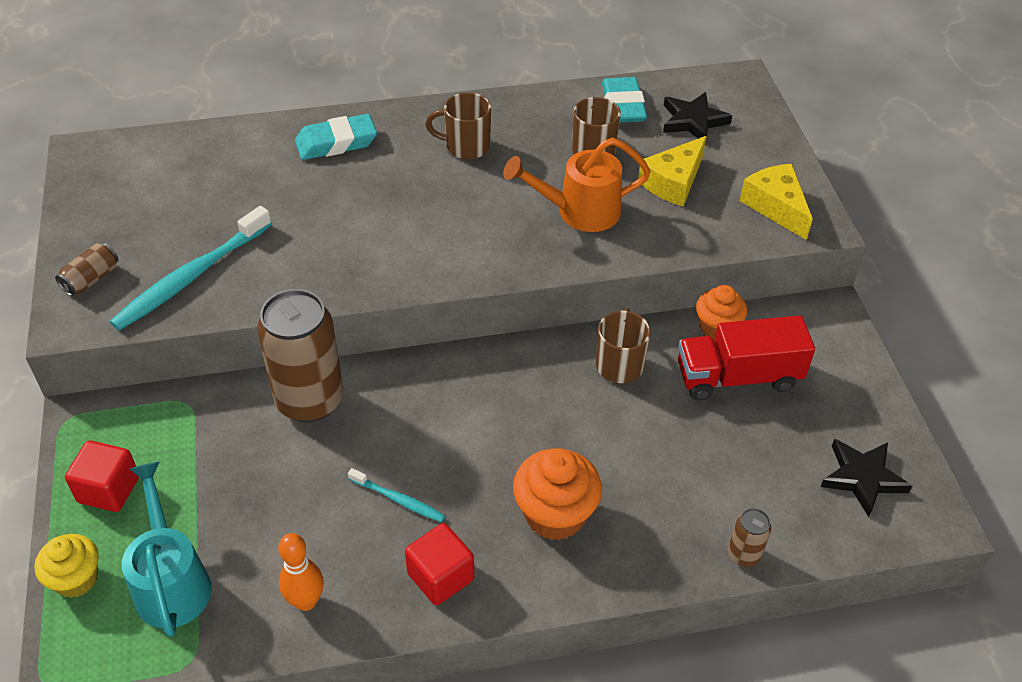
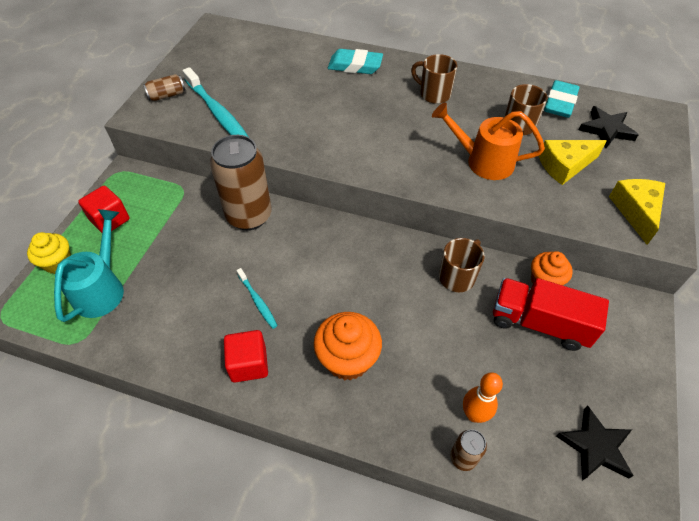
camera: 30 degrees right, 5 degrees up
(191, 277) = (218, 114): turquoise toothbrush -> turquoise toothbrush turned 105 degrees counterclockwise
(306, 601) = (162, 338): orange bowling pin -> orange bowling pin (474, 414)

